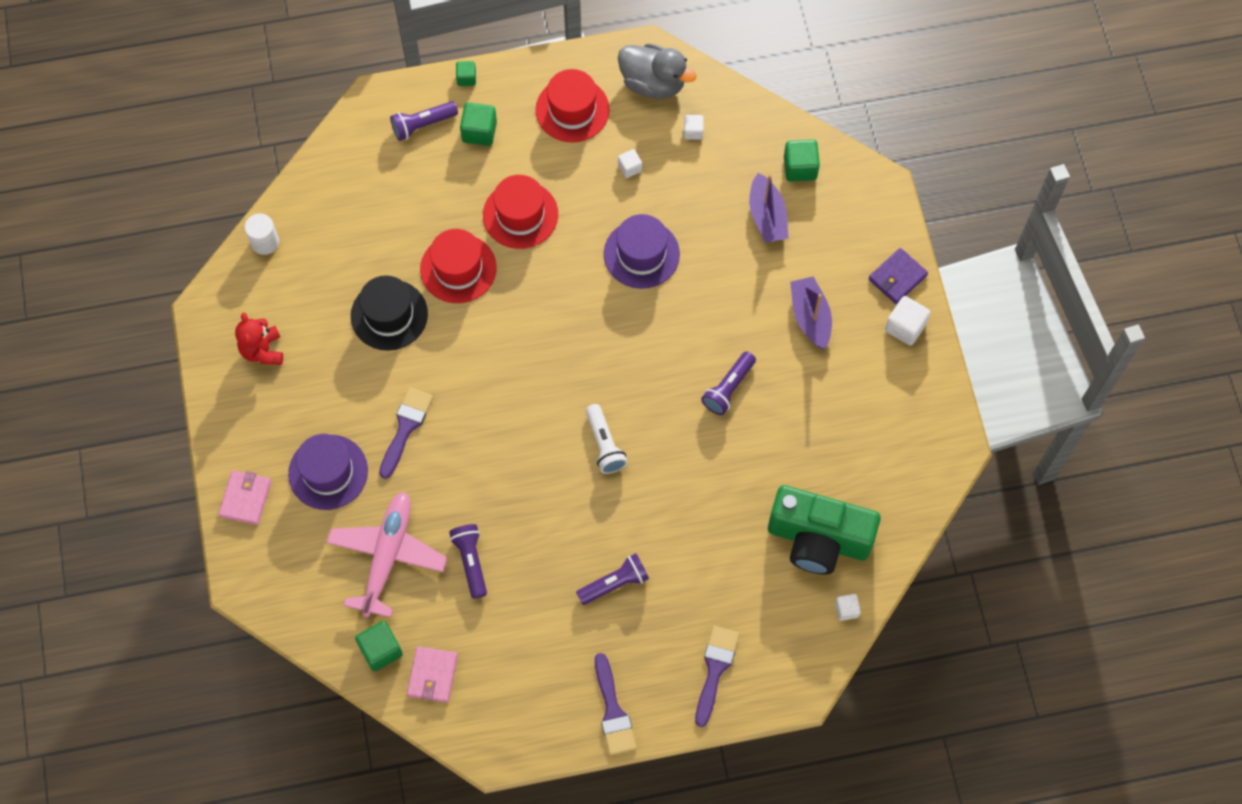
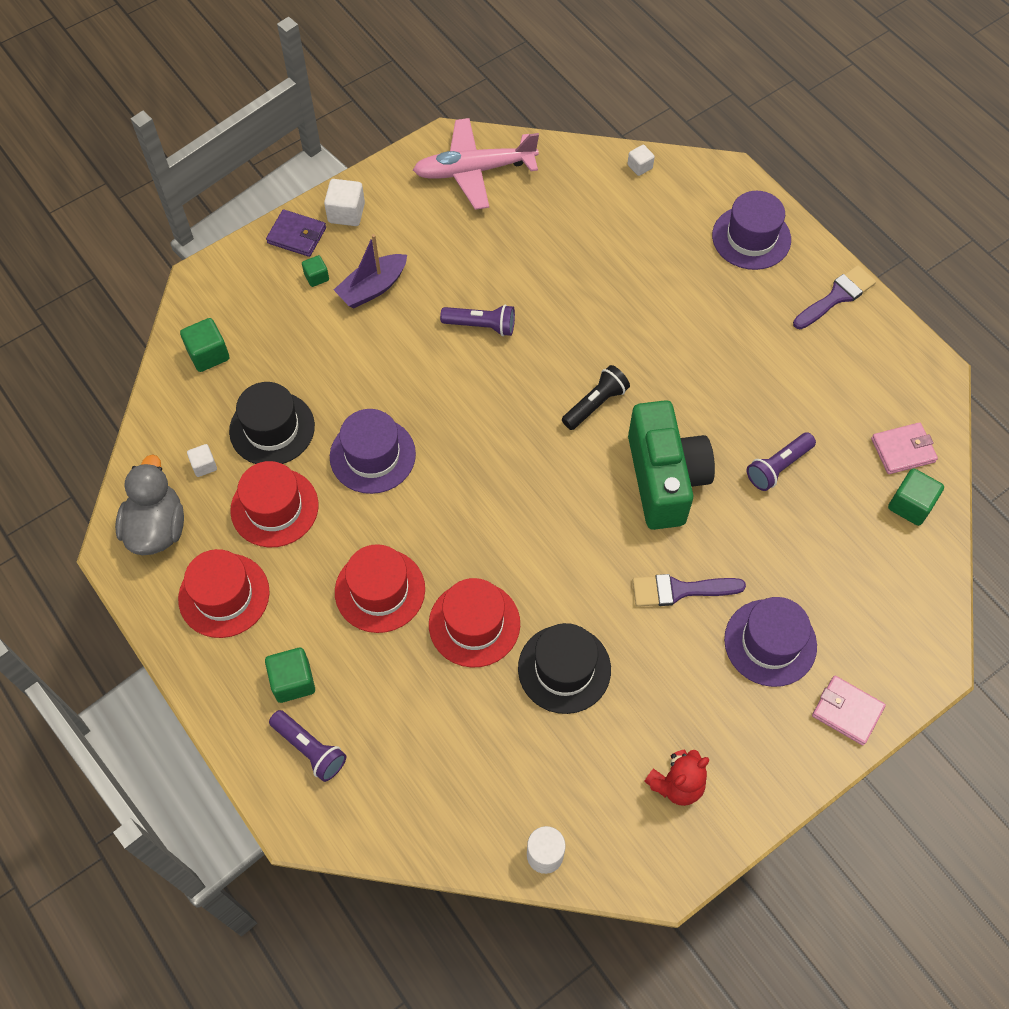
camera: 115 degrees left, 5 degrees down
(245, 498) = (847, 711): pink wallet -> pink wallet turned 45 degrees clockwise
(387, 556) = (819, 543): pink plane -> pink plane (474, 170)
(466, 78) = (226, 729): green cube -> green cube (316, 277)
(604, 445) = (595, 404): white flashlight -> black flashlight
(614, 583) = (724, 341): purple flashlight -> none
(629, 168) = (274, 507): white cube -> red hat
(703, 190) = (272, 428): none -> black hat
(715, 669) = (751, 238): purple brush -> purple hat
(767, 216) = (278, 362): purple boat -> none
(818, 539) = (589, 207): green camera -> green camera (664, 479)

